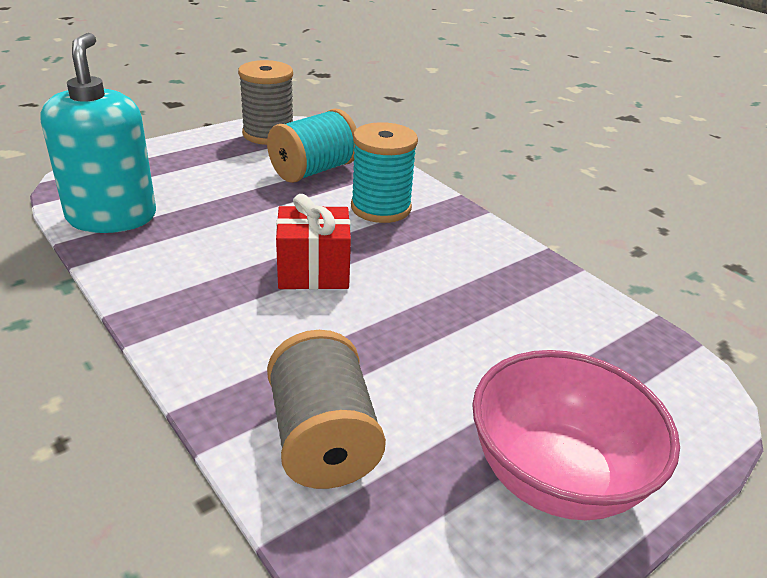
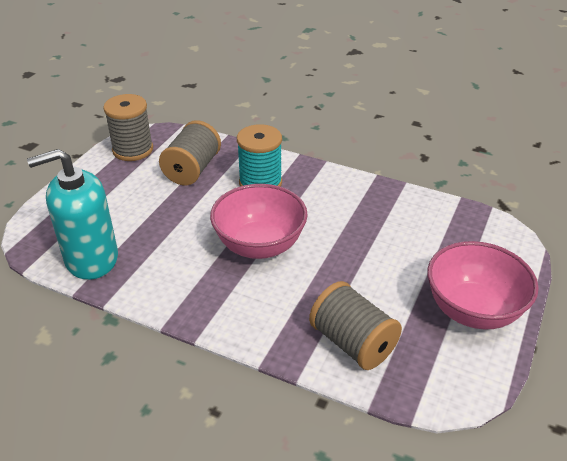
camera: 25 degrees left, 5 degrees up
(112, 217) = (91, 259): turquoise soap dispenser -> turquoise soap dispenser turned 75 degrees counterclockwise
(313, 170) = (192, 169): turquoise spool -> grey spool
(313, 271) = (259, 245): red gift -> pink bowl

